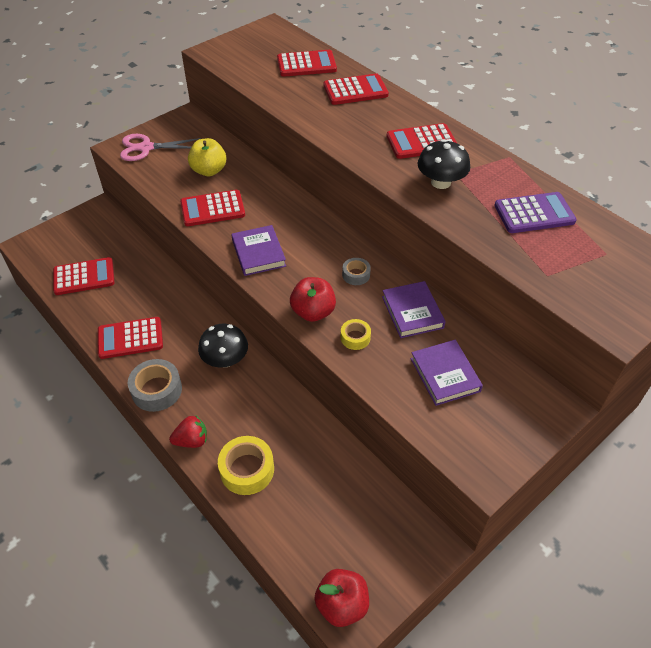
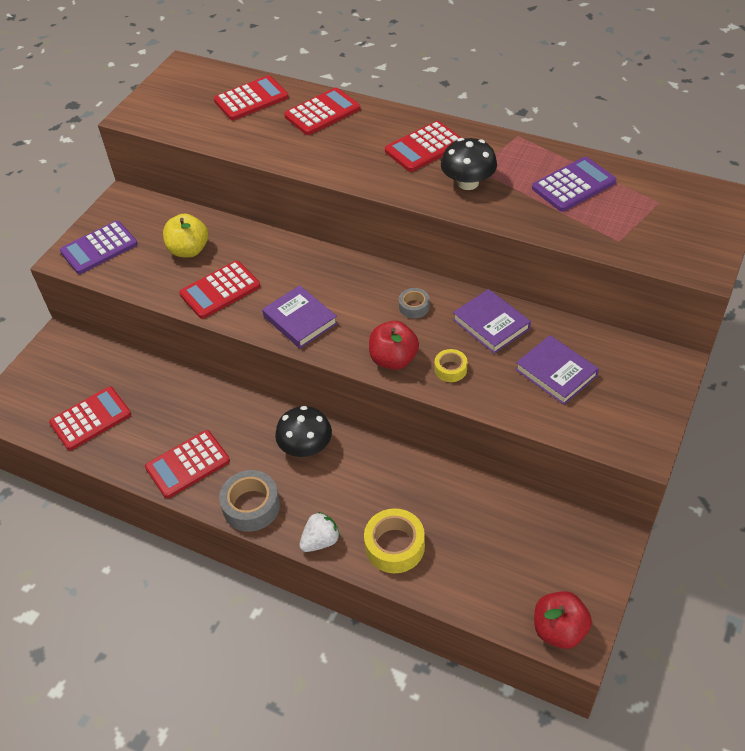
camera: 20 degrees left, 0 degrees up
(146, 148) = (99, 248): pink scissors -> purple calculator
(192, 440) = (320, 541): red strawberry -> white strawberry

